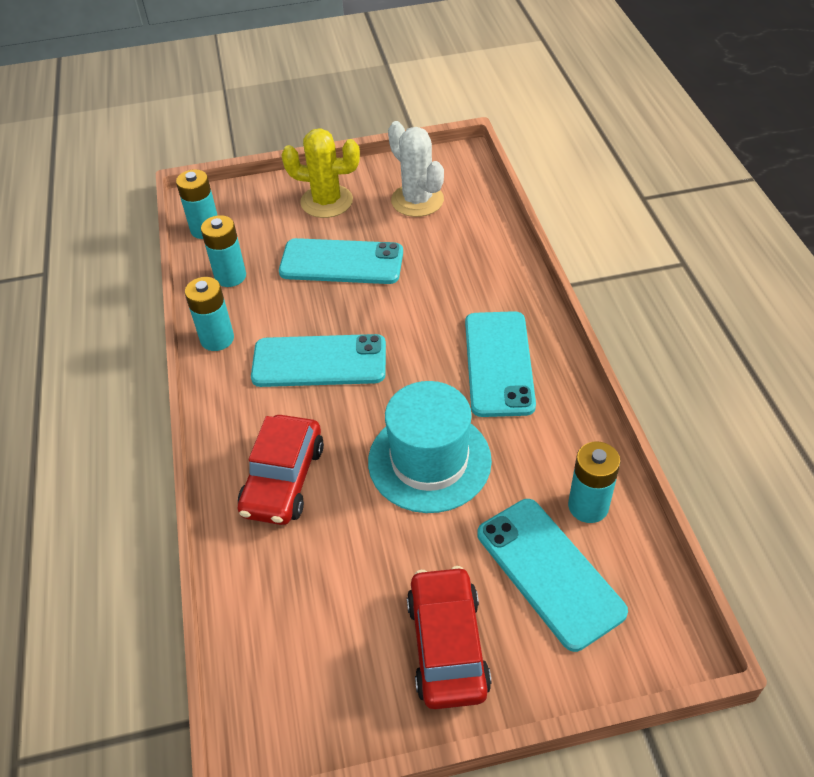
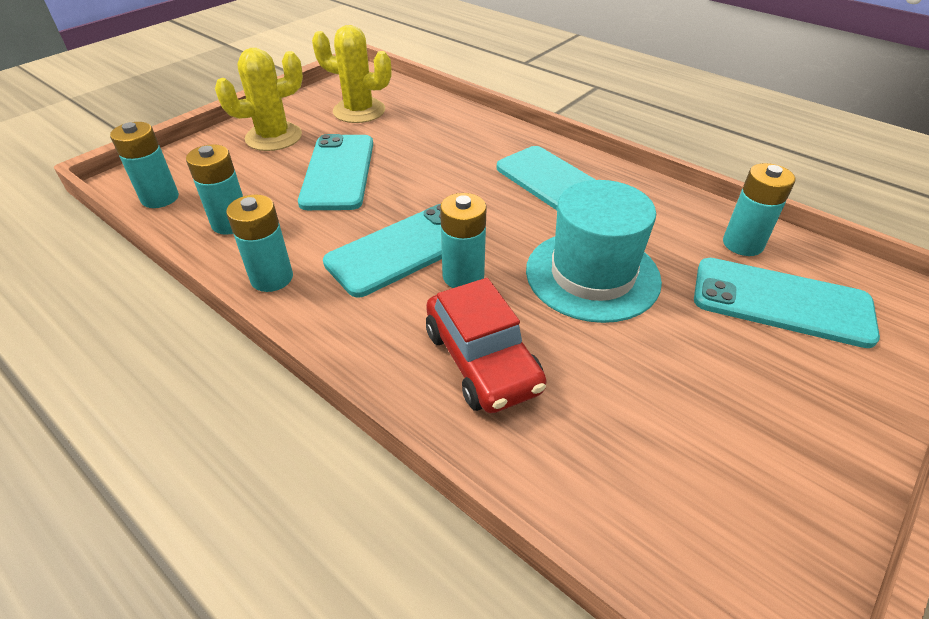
camera: 40 degrees left, 5 degrees down
(337, 408) = (463, 276): none -> turquoise battery
(341, 262) = (338, 172): turquoise phone -> turquoise phone turned 60 degrees counterclockwise
(417, 200) = (359, 111): white cactus -> yellow cactus
(447, 645) = (792, 406): red car -> none

